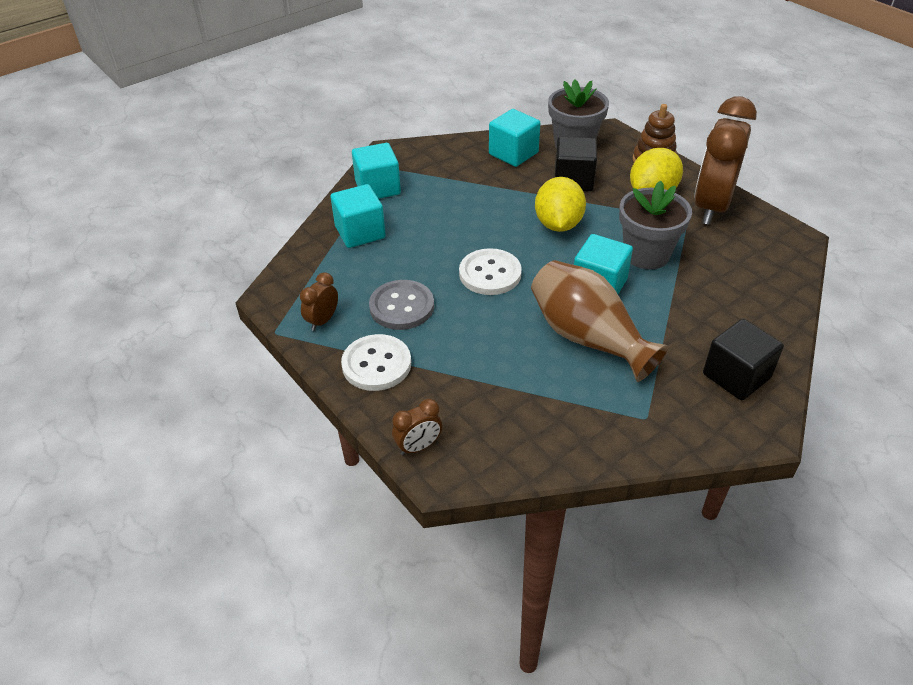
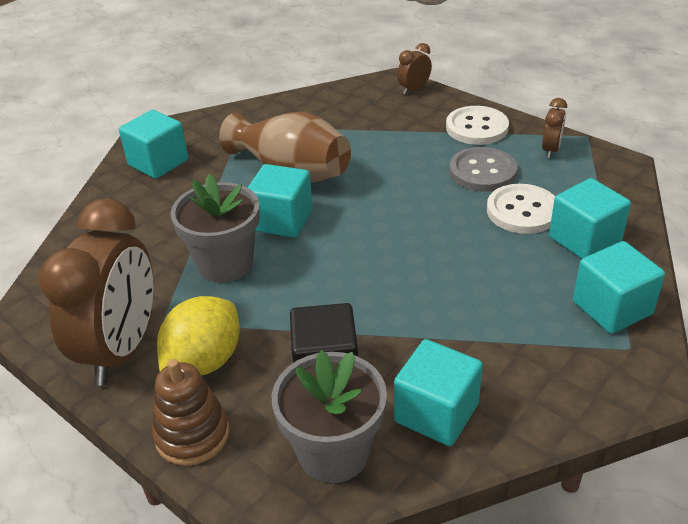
camera: 170 degrees right, 5 degrees down
(490, 274) = (405, 215): white button -> white button (522, 211)
(558, 224) = (338, 288): yellow lemon -> none
(736, 376) = (158, 163): black cube -> turquoise cube

